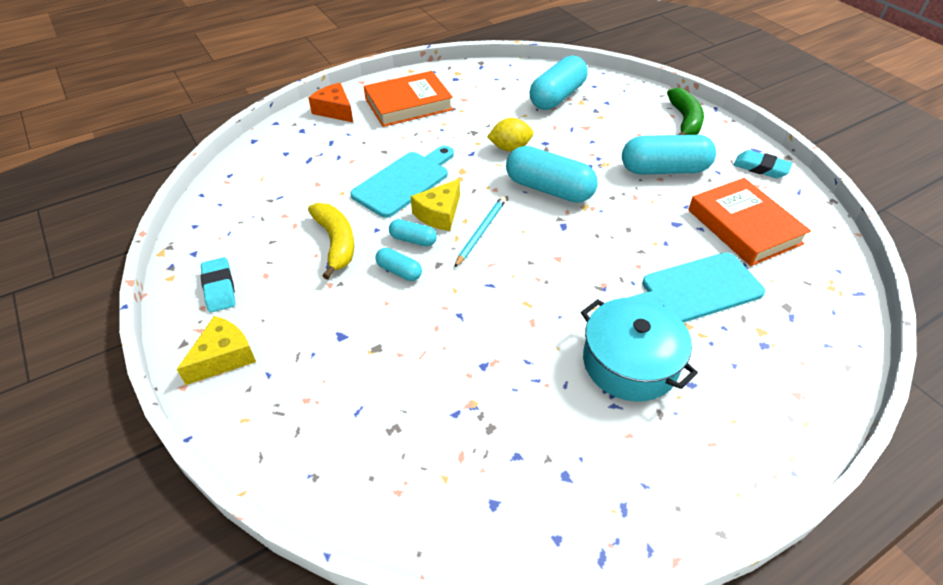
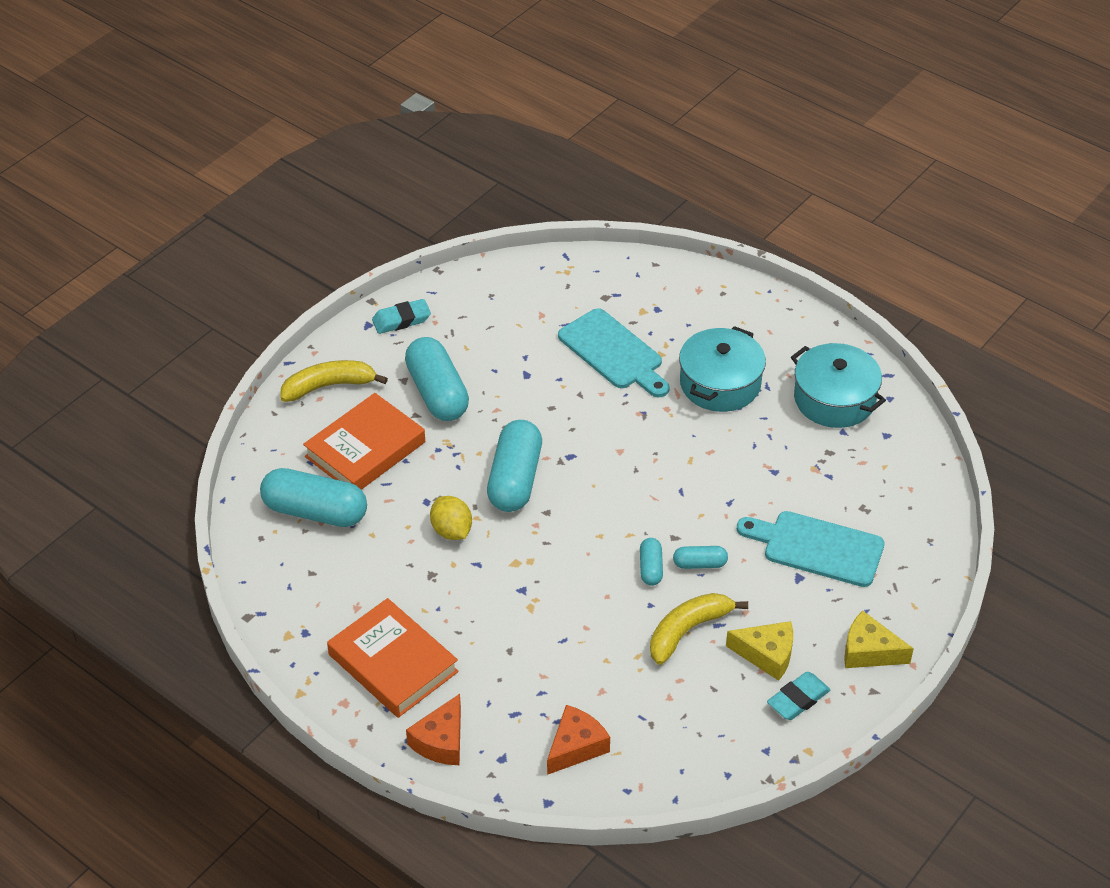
camera: 110 degrees left, 0 degrees up
(283, 161) = (576, 746): none -> orange cheese
(399, 271) = (699, 564): turquoise capsule -> turquoise capsule turned 75 degrees clockwise
(404, 182) = (560, 609): turquoise cutting board -> turquoise cutting board (817, 548)
(439, 214) = (600, 559): yellow cheese -> yellow cheese (767, 654)
(481, 232) = (611, 517): turquoise pencil -> none
(574, 469) = (834, 399): none -> turquoise pot
(685, 121) = (329, 386): green banana -> yellow banana
(744, 227) = (508, 327): orange book -> orange book (365, 449)
(760, 168) = (401, 320): turquoise eraser -> turquoise eraser turned 60 degrees clockwise

